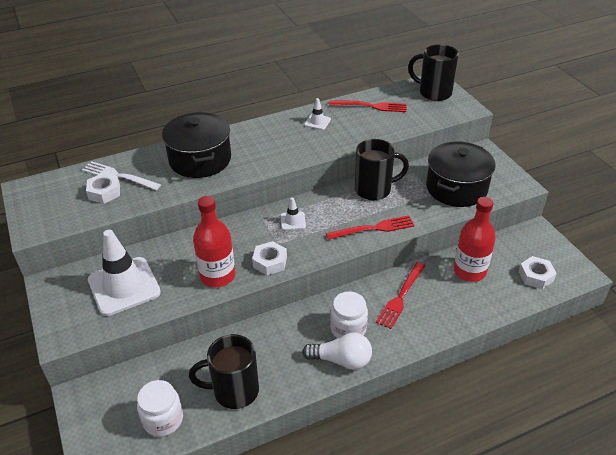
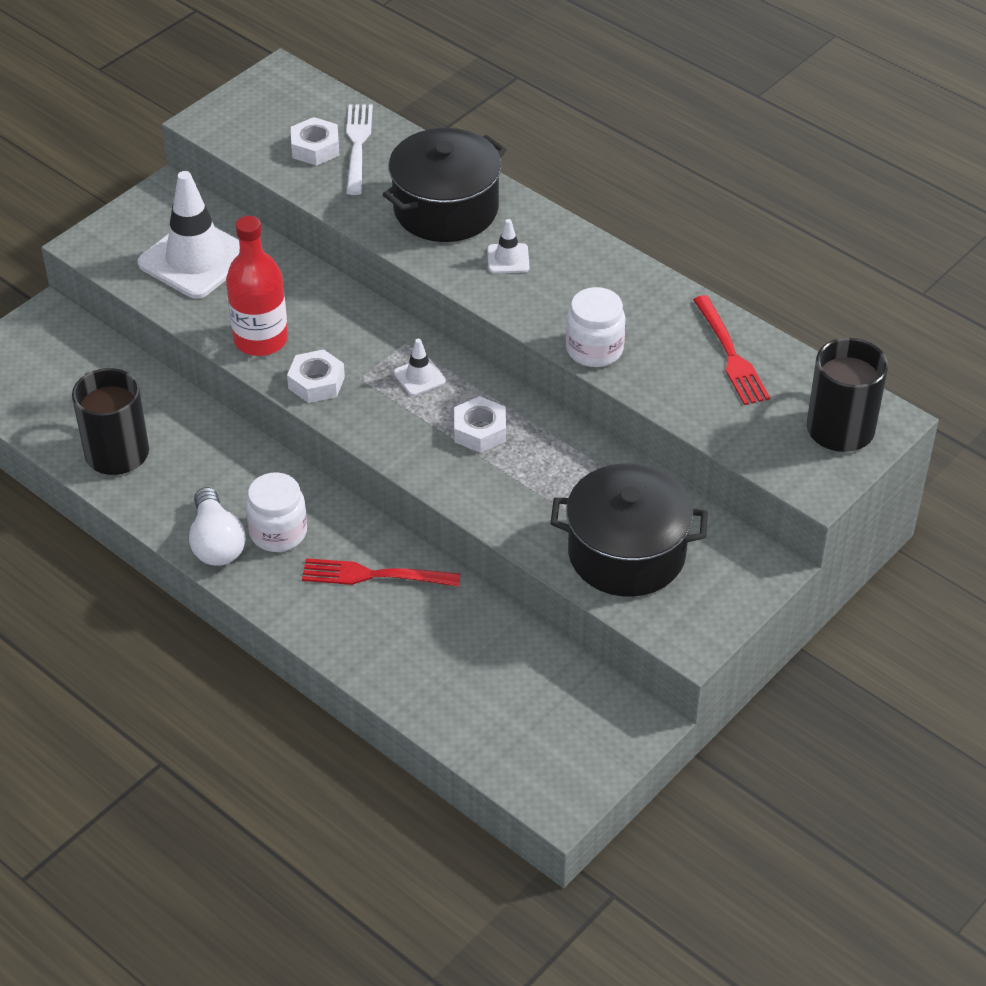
camera: 65 degrees right, 5 degrees up
(163, 419) = (45, 403): white jar -> white jar (594, 349)
(317, 122) = (634, 303): white traffic cone -> white traffic cone (508, 259)
(374, 190) = (555, 449): black mug -> none
(374, 228) = (456, 475): red fork -> none
(469, 271) = (479, 648): red bottle -> none
(536, 276) = (516, 740): white nut -> white nut (480, 431)

